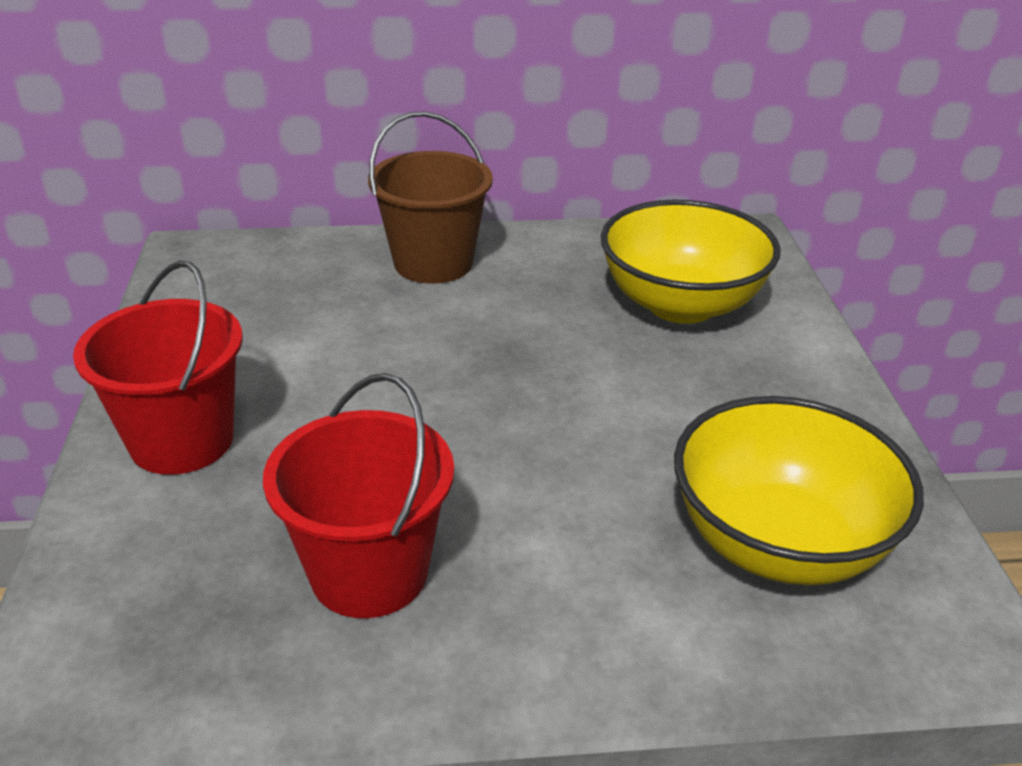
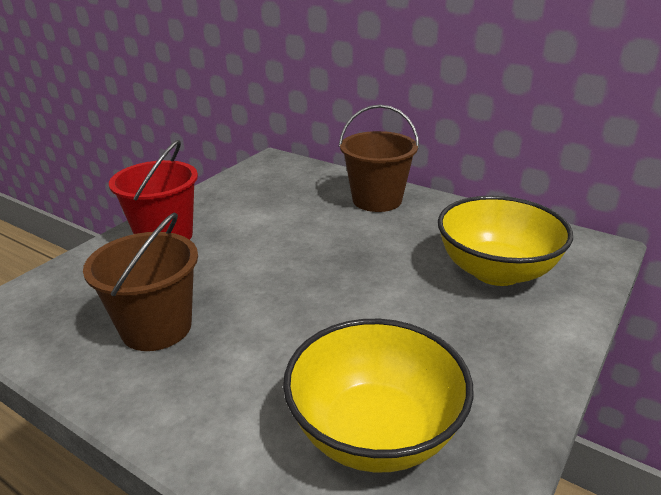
camera: 40 degrees right, 5 degrees down
(369, 573) = (156, 328): red bucket -> brown bucket

